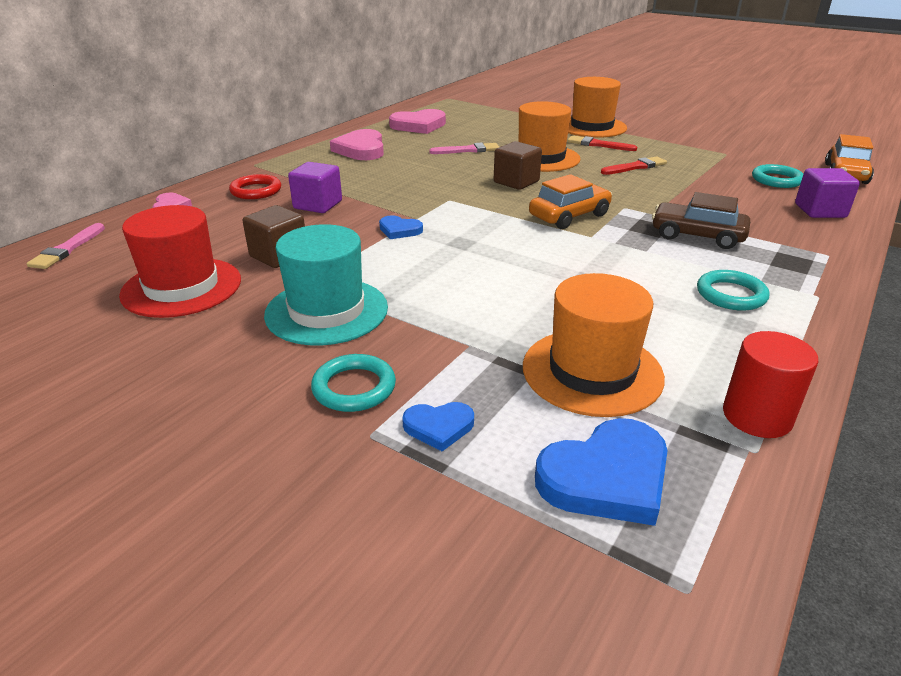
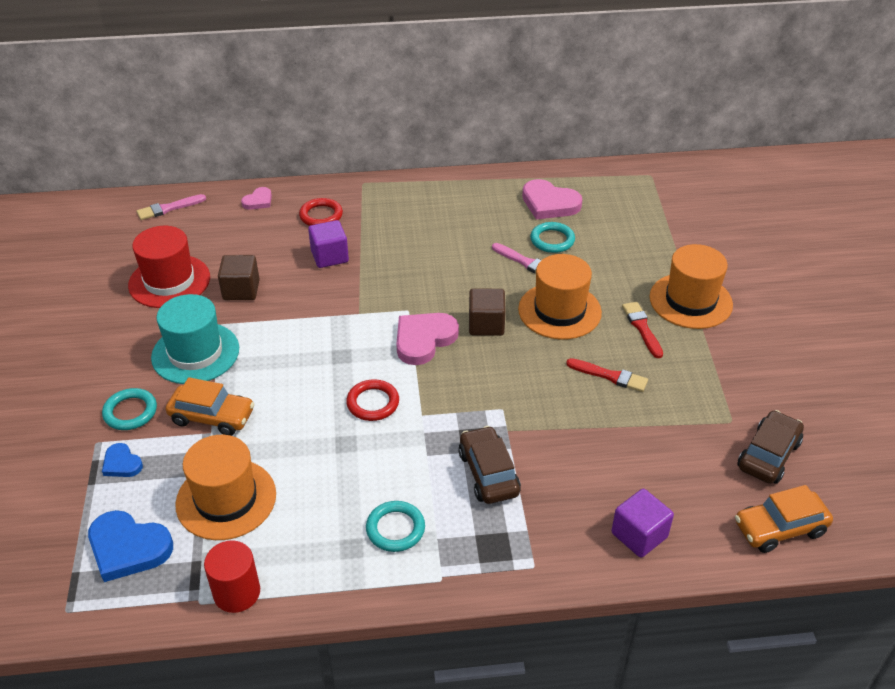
camera: 50 degrees right, 10 degrees up
(361, 149) = (454, 210): pink heart -> pink heart (424, 340)
(399, 230) = (330, 317): blue heart -> none
(546, 250) = (373, 403): none -> red ring
(569, 216) = (449, 386): orange car -> orange car (212, 417)
(770, 155) = (768, 455): none -> brown car
(776, 180) = (693, 481): turquoise ring -> turquoise ring (552, 240)

